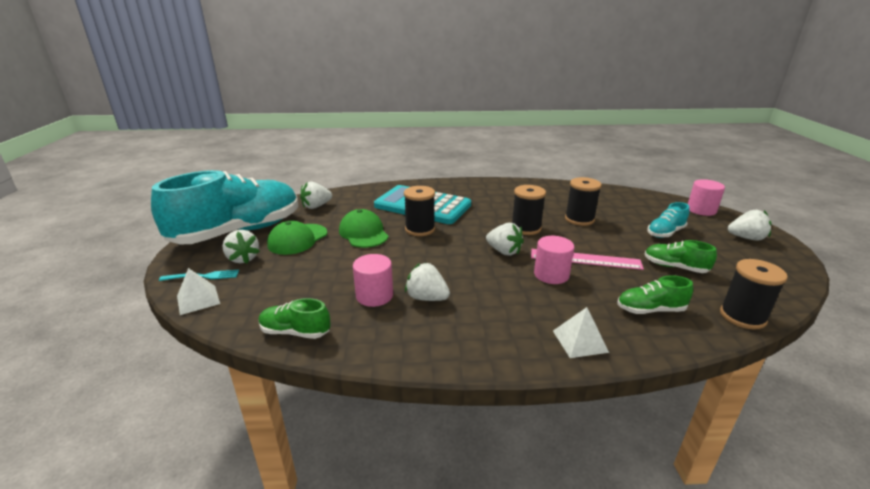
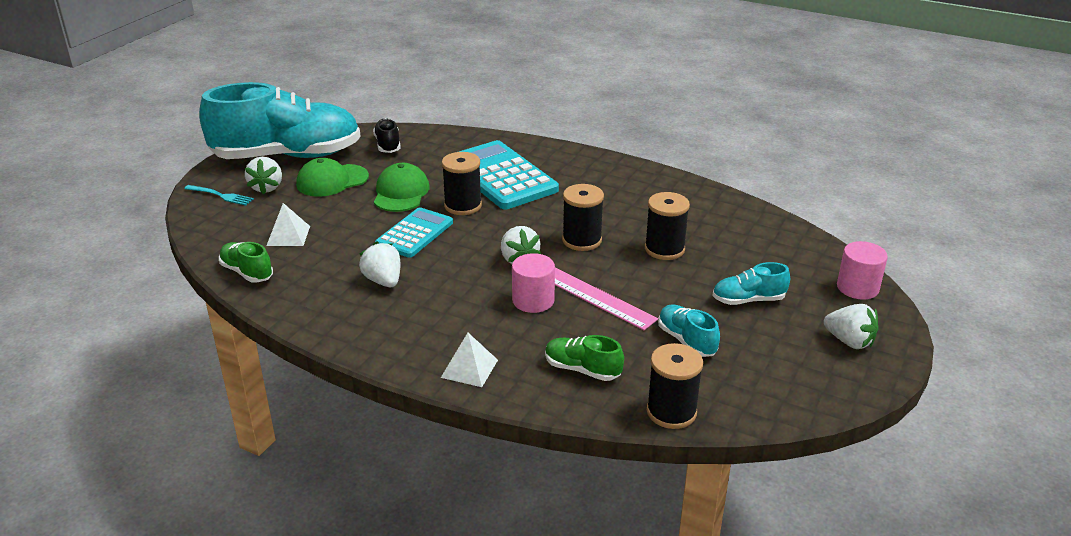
camera: 30 degrees right, 5 degrees up
(198, 299) = (200, 217): white pyramid -> white pyramid (288, 235)
(316, 206) = (388, 145): white strawberry -> black shoe
(374, 296) = (340, 263): pink cylinder -> none
(408, 256) = (414, 233): none -> turquoise calculator
(675, 267) = (686, 341): green shoe -> turquoise shoe

